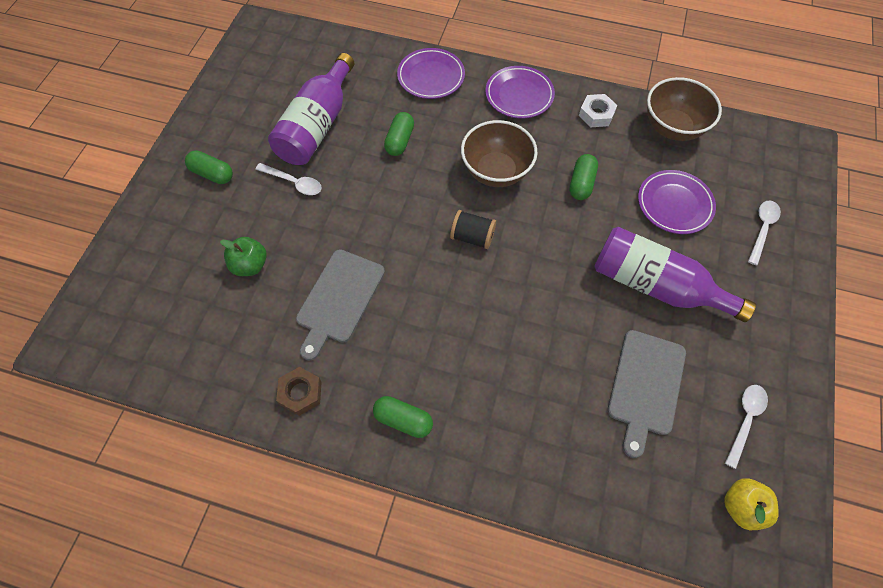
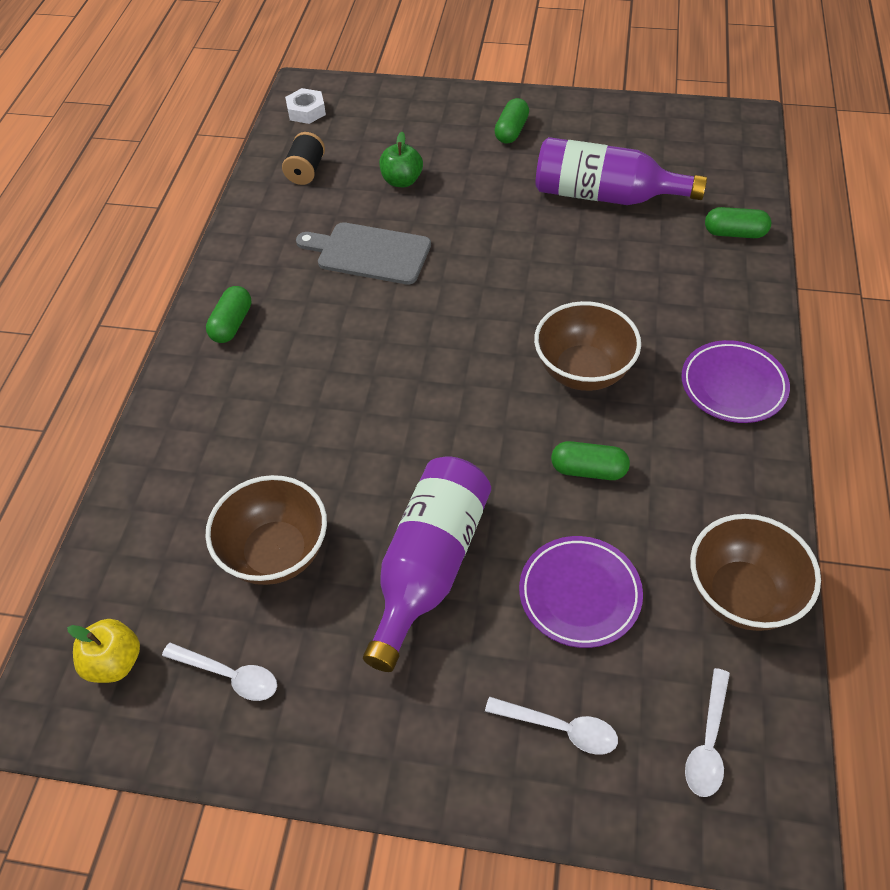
camera: 85 degrees right, 10 degrees down
(294, 183) = (515, 192): white spoon -> white spoon (708, 743)
(300, 393) = (260, 243): brown nut -> none
(400, 141) = (605, 271): green capsule -> green capsule (734, 233)
(431, 77) = (729, 286): purple plate -> none
(472, 237) = (472, 357): black spool -> black spool (306, 171)
(596, 114) = (731, 484): white nut -> white nut (306, 111)
(645, 386) = (276, 553): grey cutting board -> brown bowl

